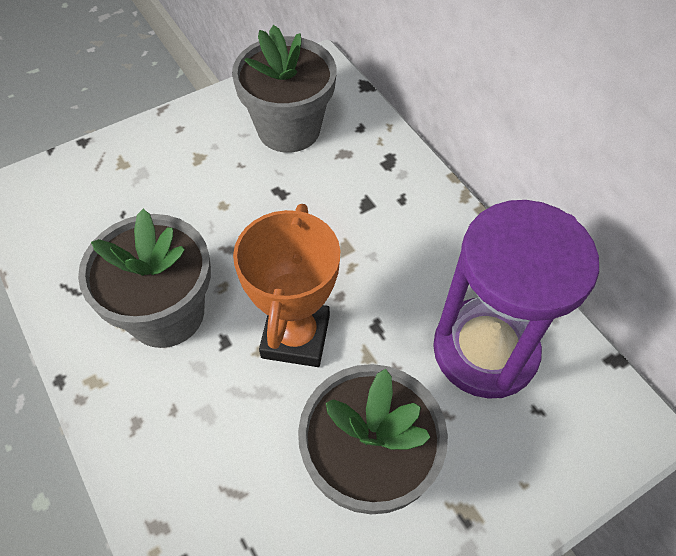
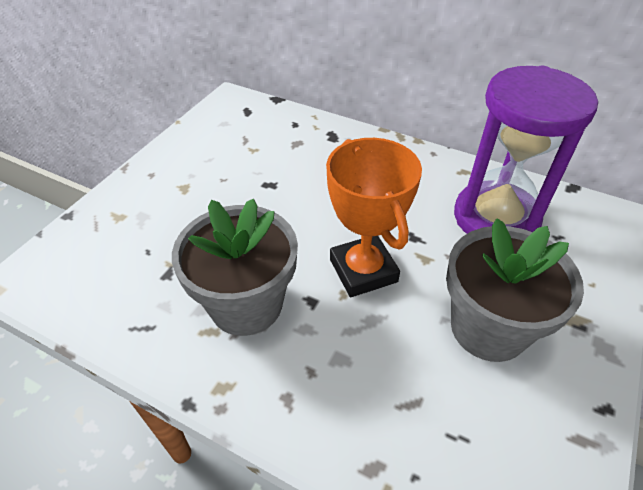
camera: 30 degrees left, 10 degrees down
(289, 129) = (242, 143): grey flower pot -> none

